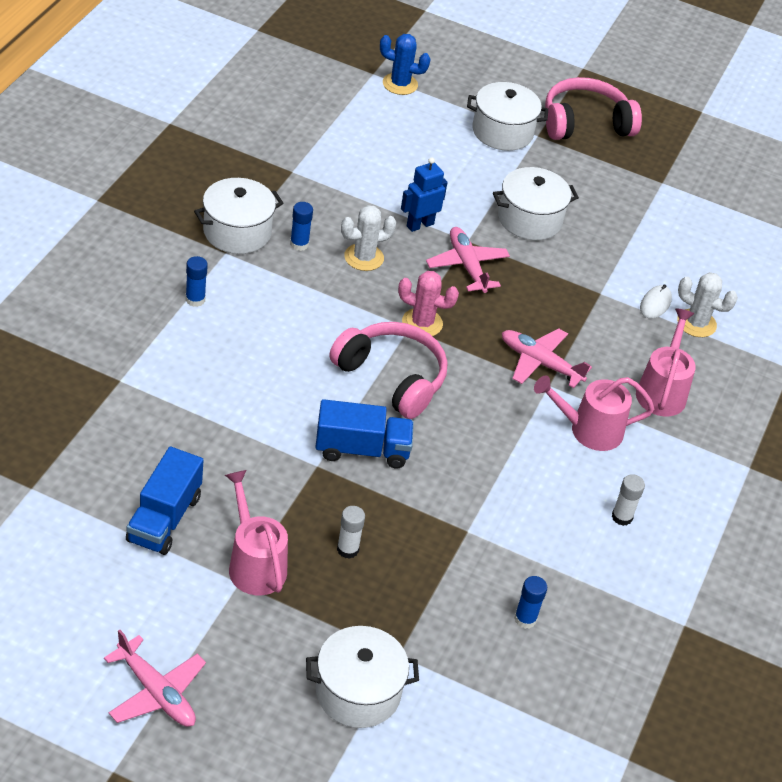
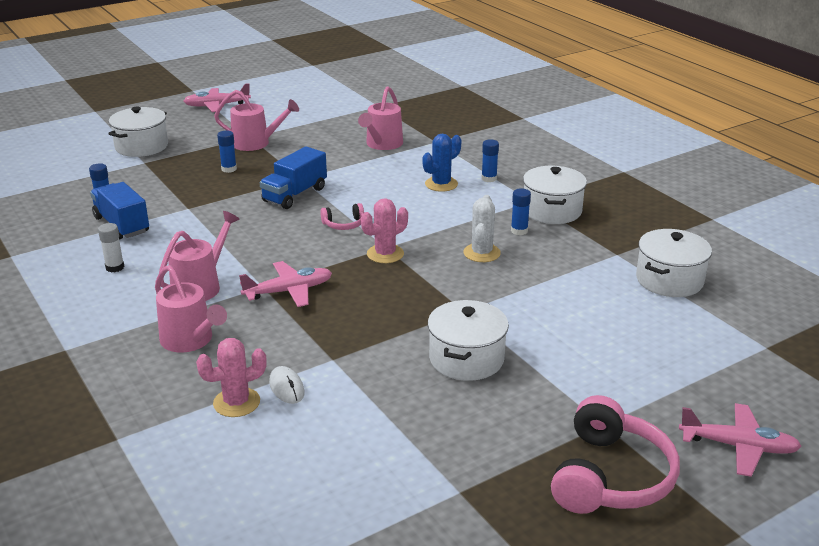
camera: 130 degrees right, 15 degrees down
(164, 518) = (317, 130): blue truck -> blue truck (122, 225)
(166, 429) = (382, 144): none -> pink watering can
(347, 549) = (229, 169): white glue stick -> blue glue stick
(392, 377) = (344, 224): pink headphones -> pink headphones, size x0.47
(400, 84) = (740, 358): blue cactus -> blue cactus (441, 184)
(420, 225) = (503, 293): blue robot -> none
(467, 266) = (431, 298): pink plane -> pink plane (738, 446)
(502, 132) = (622, 399): white pot -> white pot (669, 280)
(696, 323) = (236, 402): white cactus -> pink cactus

